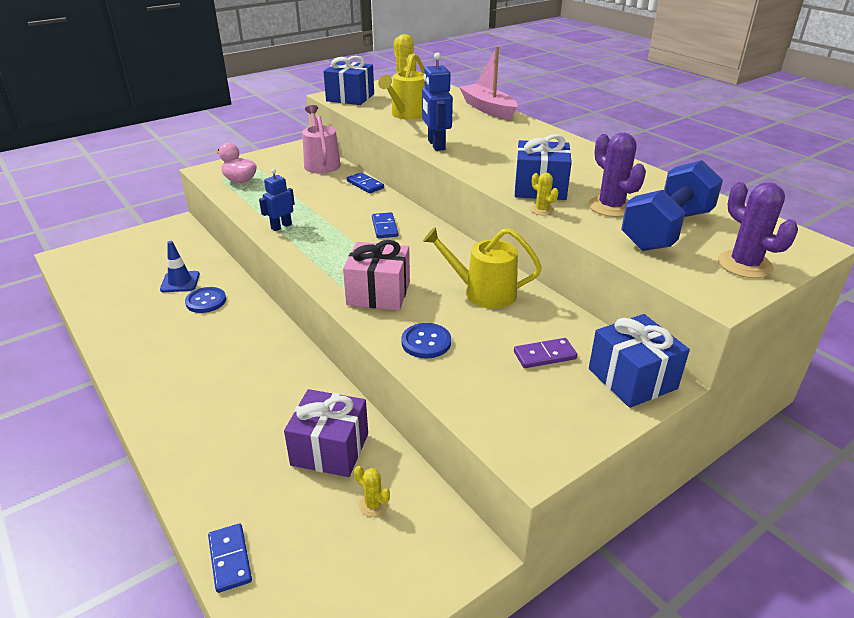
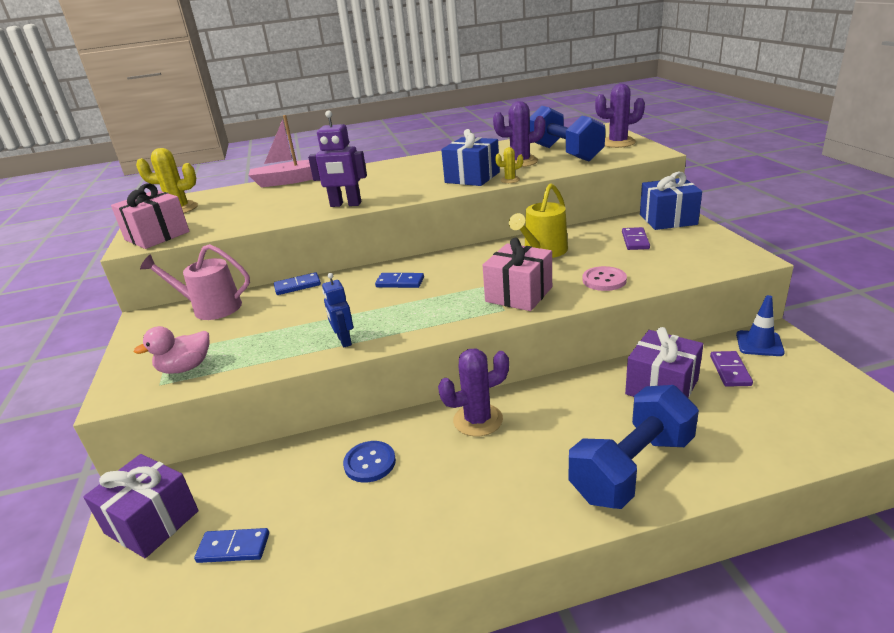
camera: 65 degrees left, 5 degrees down
(151, 239) = (152, 522): none -> purple gift
(180, 282) = (304, 488): blue traffic cone -> blue traffic cone (759, 343)
(204, 438) = (632, 468): none -> blue dumbbell
(230, 559) = (795, 453): blue domino -> blue domino (233, 547)
(261, 340) = (478, 420): none -> purple cactus
(350, 97) = (157, 236): blue gift -> pink gift
(373, 505) = (730, 371): yellow cactus -> purple domino
(407, 114) = (253, 212): yellow watering can -> none
(426, 342) = (604, 280): blue button -> pink button
(436, 145) = (345, 205): blue robot -> purple robot

